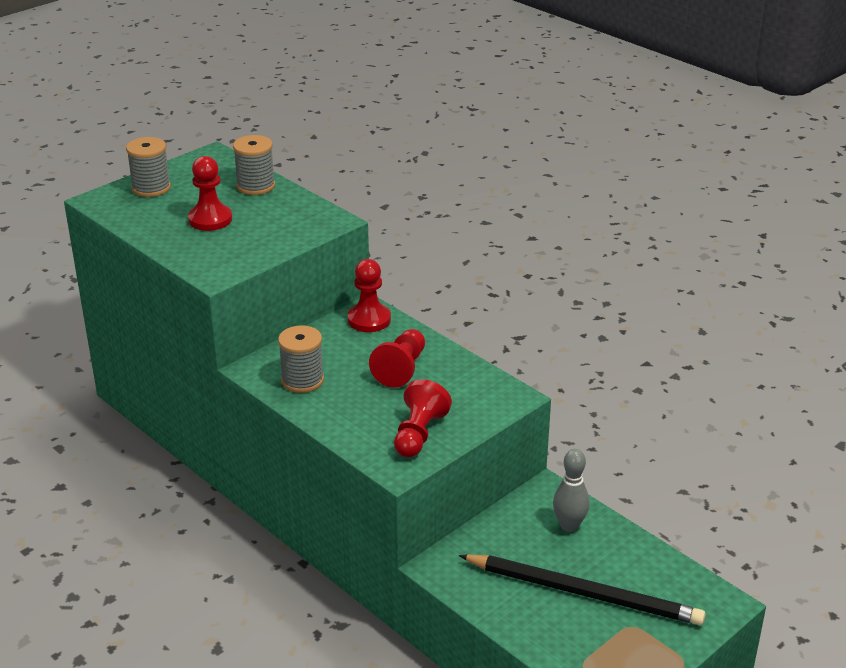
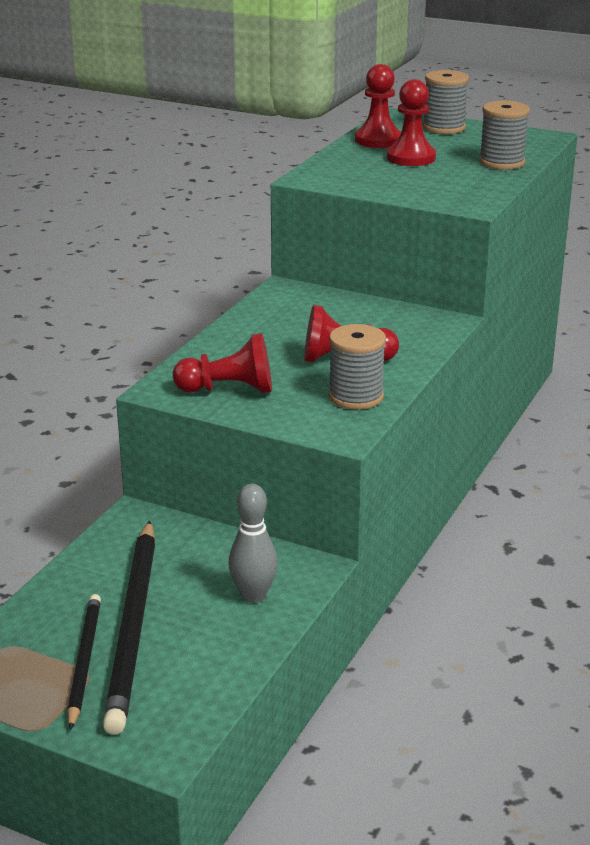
camera: 70 degrees right, 5 degrees down
(302, 380) = (282, 314): grey spool -> grey spool (356, 396)
(369, 319) = (425, 325): red pawn -> red pawn (378, 140)
(615, 626) = (84, 661): none -> black pencil

